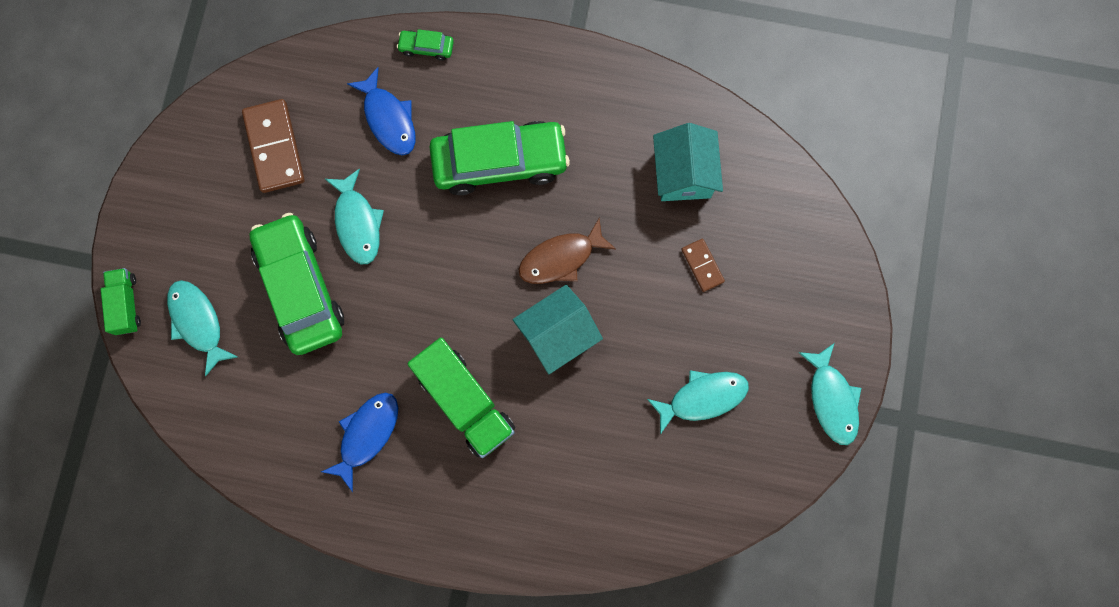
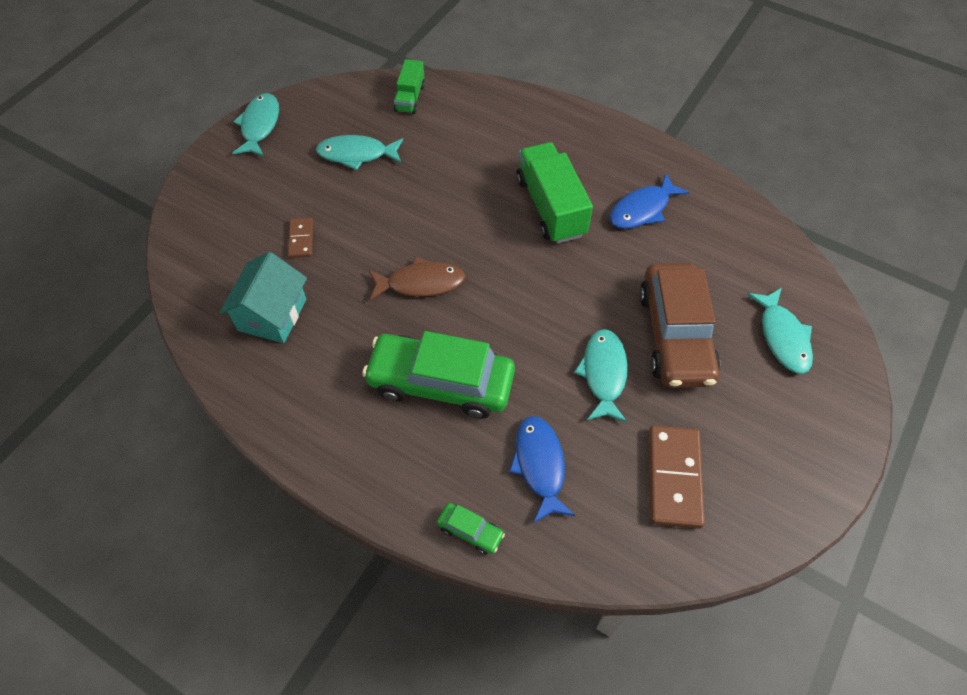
camera: 160 degrees left, 20 degrees down
(126, 304) = (855, 375): green truck -> green truck (410, 98)
(300, 288) = (675, 335): green car -> brown car
(557, 334) = (452, 229): turquoise house -> none

